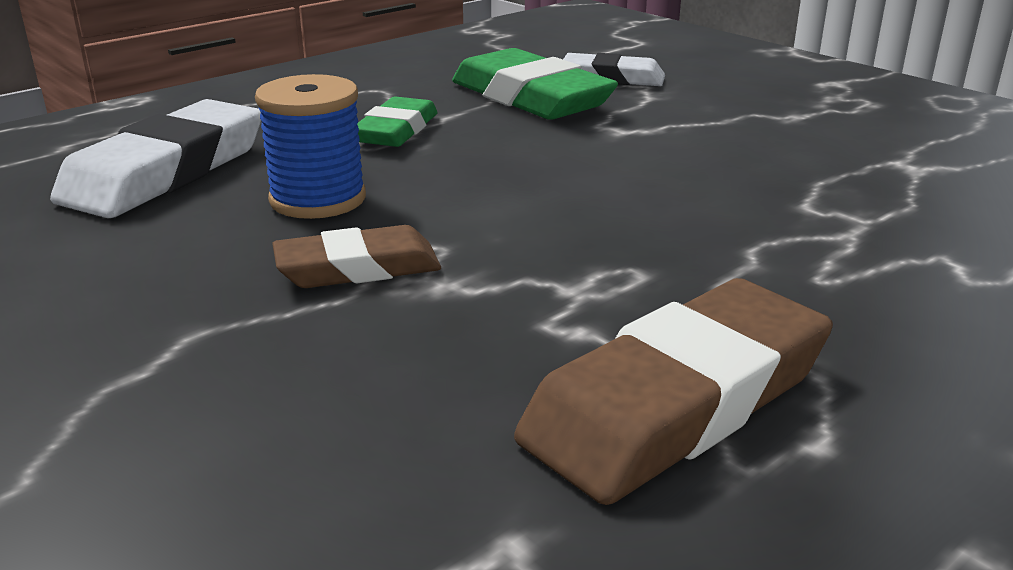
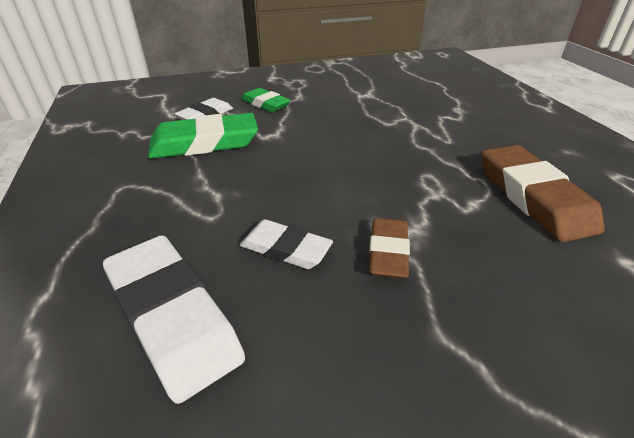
camera: 65 degrees left, 10 degrees up
(318, 199) = (285, 249): blue spool -> white eraser
(396, 130) = (205, 196): green eraser -> green eraser (265, 104)

